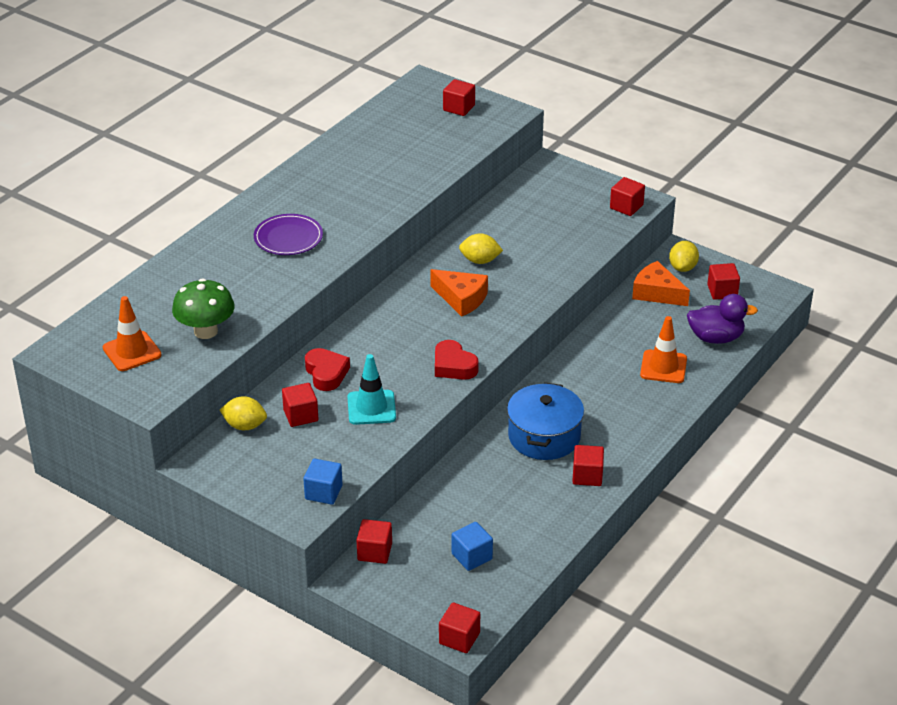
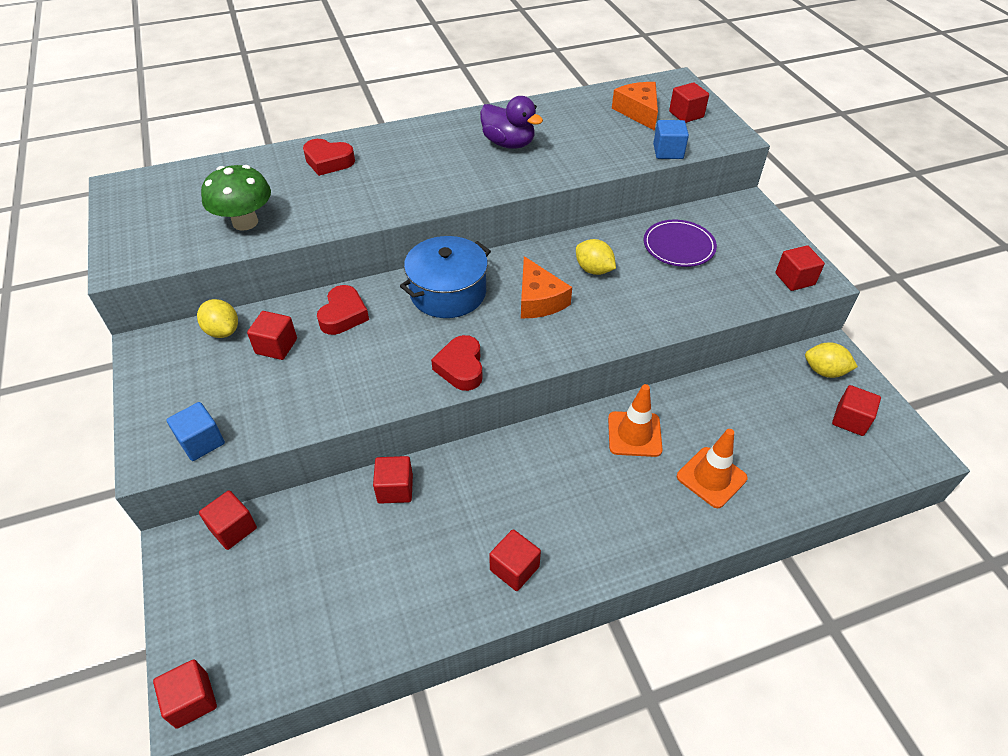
camera: 35 degrees right, 10 degrees up
(132, 351) = (170, 213): orange traffic cone -> orange traffic cone (634, 434)
(211, 260) = (328, 161): none -> red heart
(288, 237) = (411, 168): purple plate -> purple plate (679, 246)
(371, 408) = (342, 372): turquoise traffic cone -> none
(462, 475) = (395, 489): none -> red cube
(472, 556) = (308, 596): blue cube -> blue cube (668, 151)
(544, 436) = (514, 491): blue pot -> blue pot (448, 292)
(657, 293) = (773, 386): orange cheese -> orange cheese (638, 112)
(683, 267) = (824, 371): yellow lemon -> yellow lemon turned 60 degrees clockwise
(716, 338) = (800, 473): purple duck -> purple duck (508, 143)

